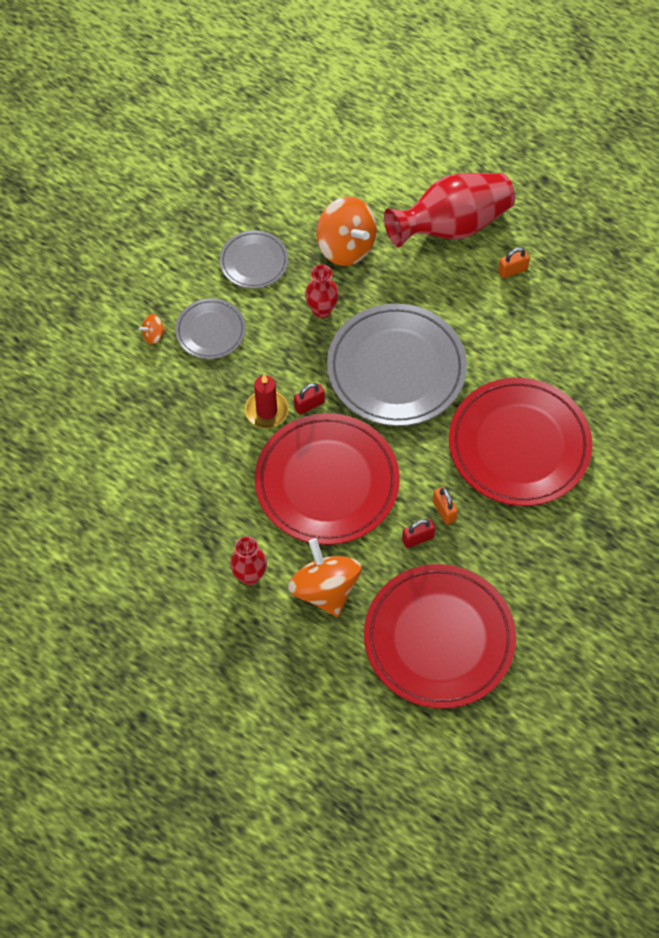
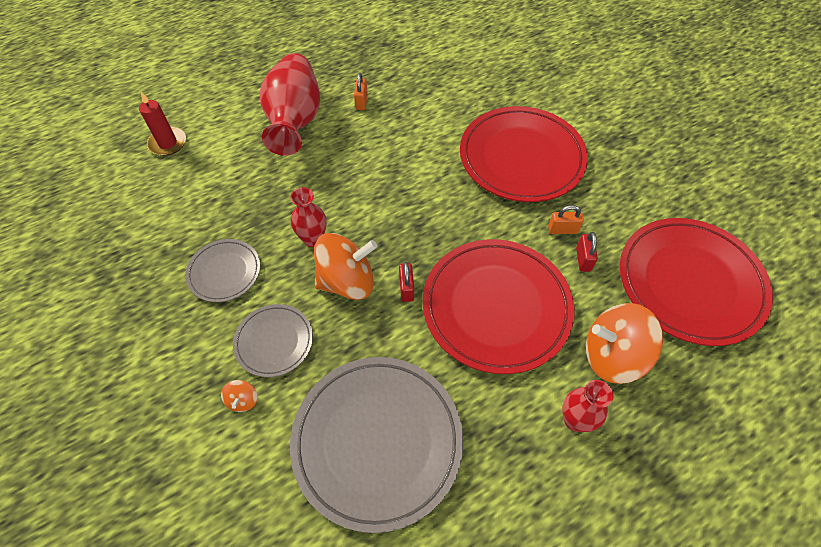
camera: 65 degrees left, 5 degrees down
(266, 411) = (393, 327): red candle -> red candle (168, 143)
(346, 246) = (261, 196): orange spinning top -> orange spinning top (347, 281)
(396, 369) = (406, 208): grey plate -> grey plate (377, 441)

